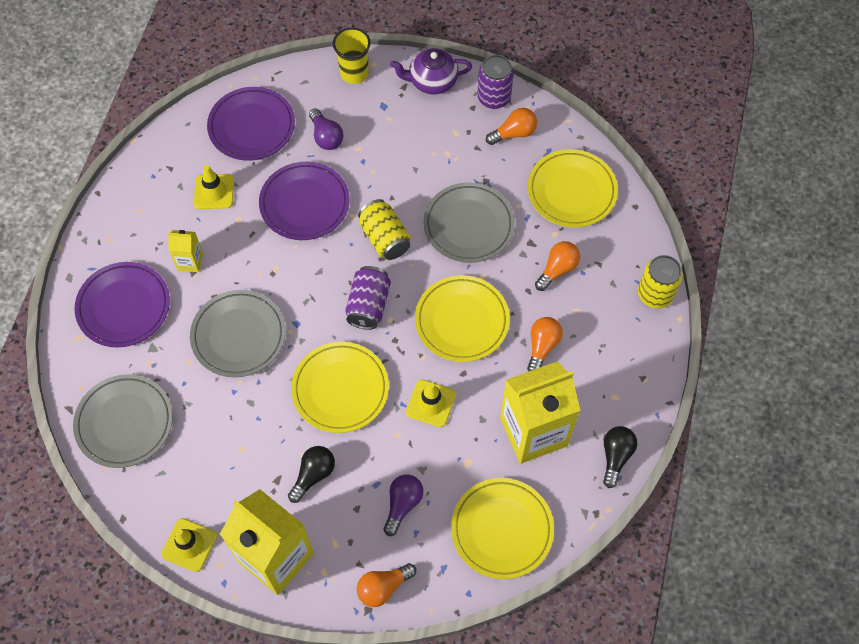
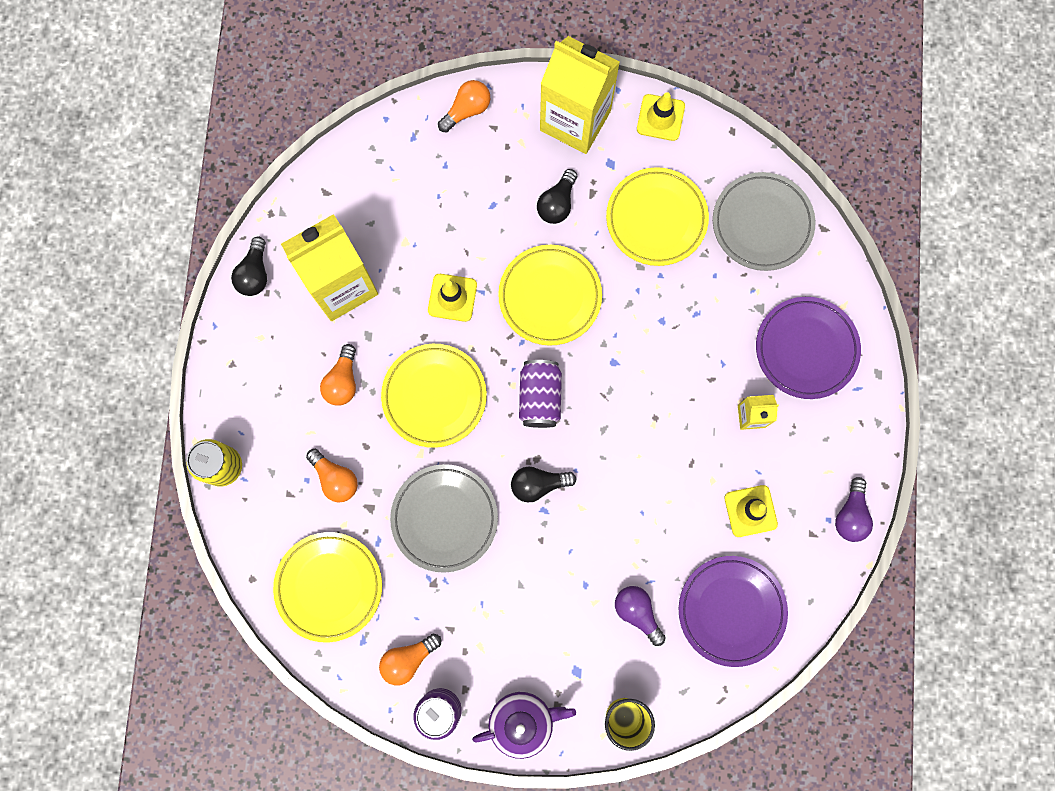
camera: 170 degrees right, 15 degrees up
(238, 336) = (672, 337): grey plate -> none
(304, 204) = (640, 513): purple plate -> none
(385, 238) = (538, 484): yellow can -> black light bulb
(402, 504) = (463, 190): purple light bulb -> purple light bulb (850, 515)
(502, 529) = (362, 182): yellow plate -> yellow plate (656, 219)
(557, 269) = (335, 478): orange light bulb -> orange light bulb turned 75 degrees counterclockwise

